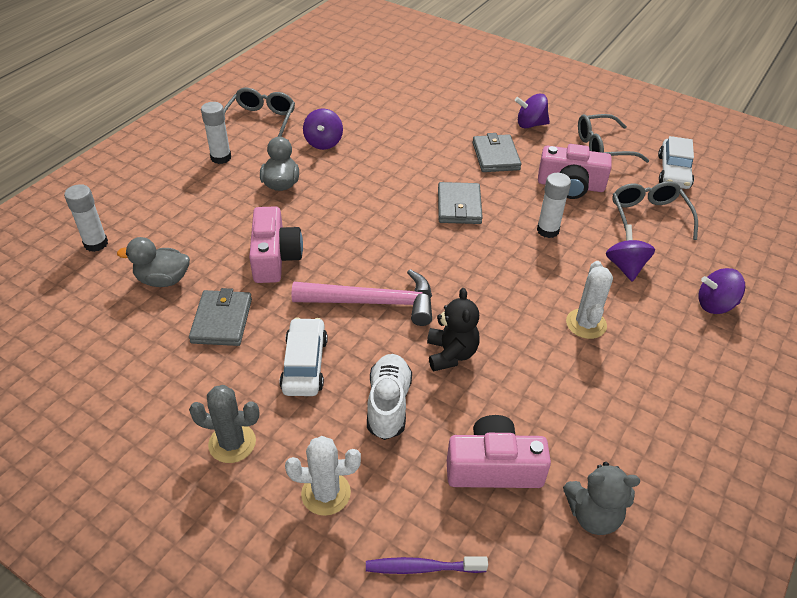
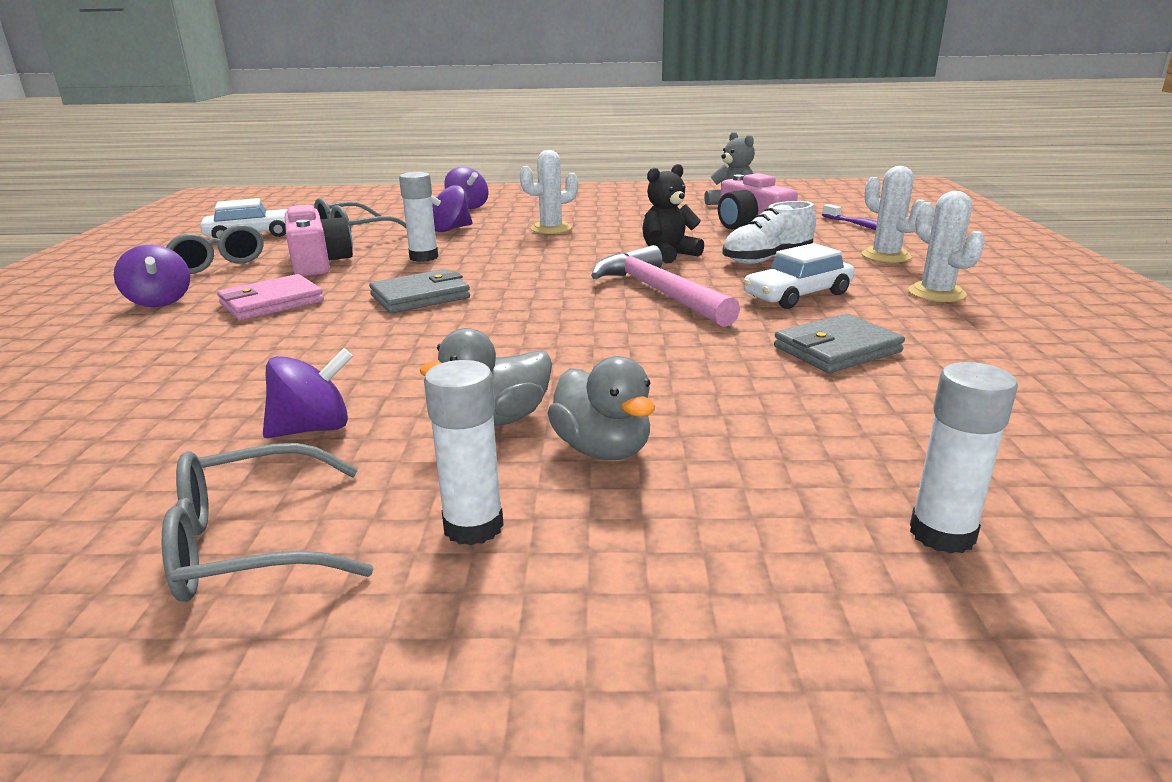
camera: 120 degrees left, 20 degrees down
(163, 280) = (866, 417): grey duck -> grey duck (602, 449)
(232, 443) = (936, 293): grey cactus -> white cactus
(274, 257) = (680, 360): pink camera -> none
(495, 156) = (272, 303): grey wallet -> pink wallet

